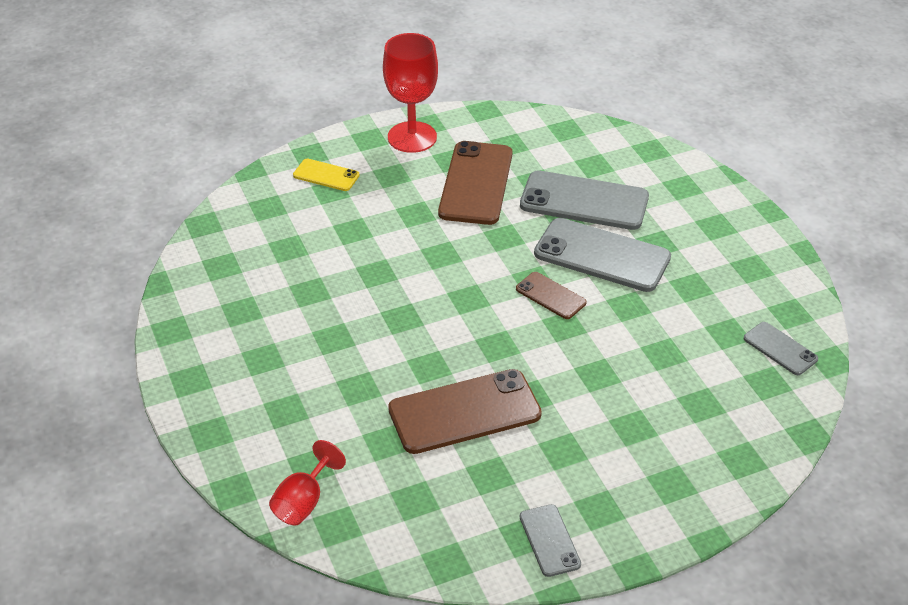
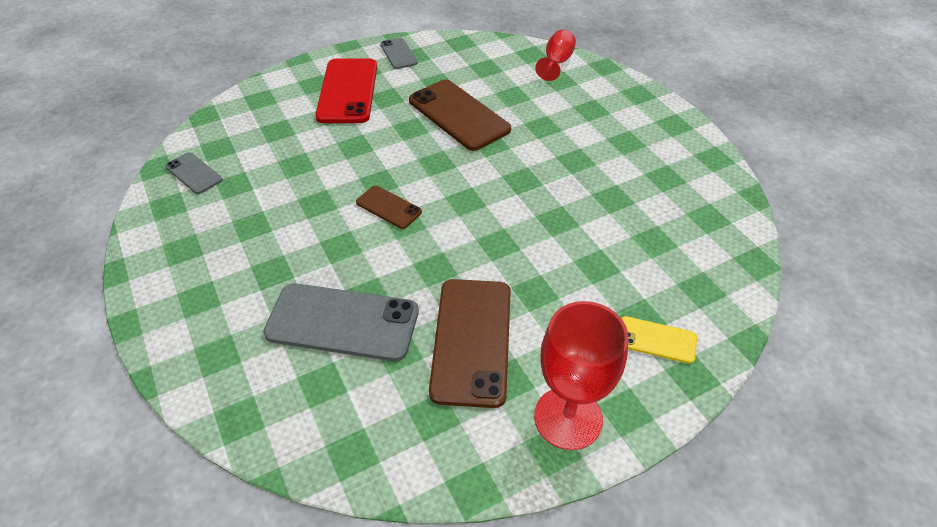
camera: 175 degrees right, 5 degrees up
(464, 412) = (458, 115): brown phone -> brown phone turned 75 degrees clockwise
(602, 255) = (333, 252): grey phone -> none
(619, 465) = (348, 91): none -> red phone

